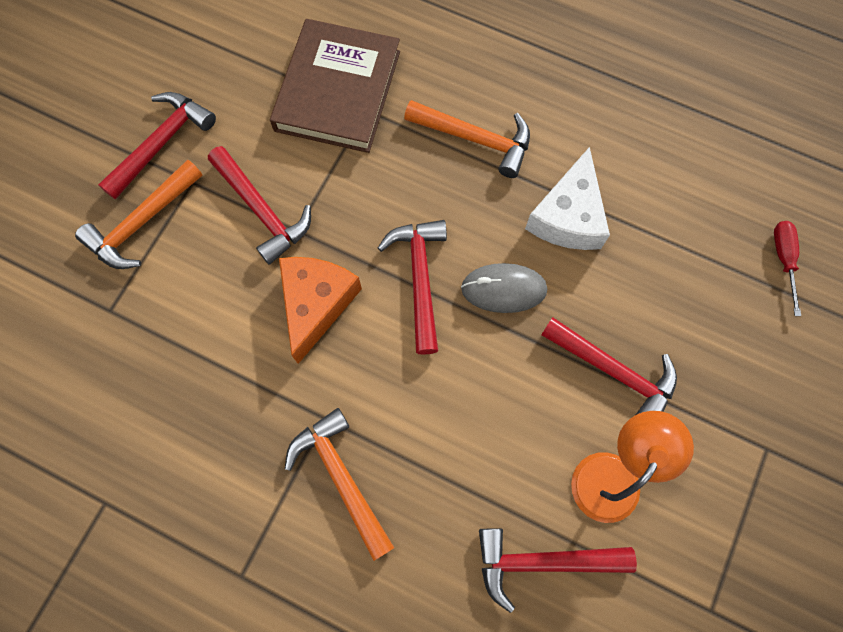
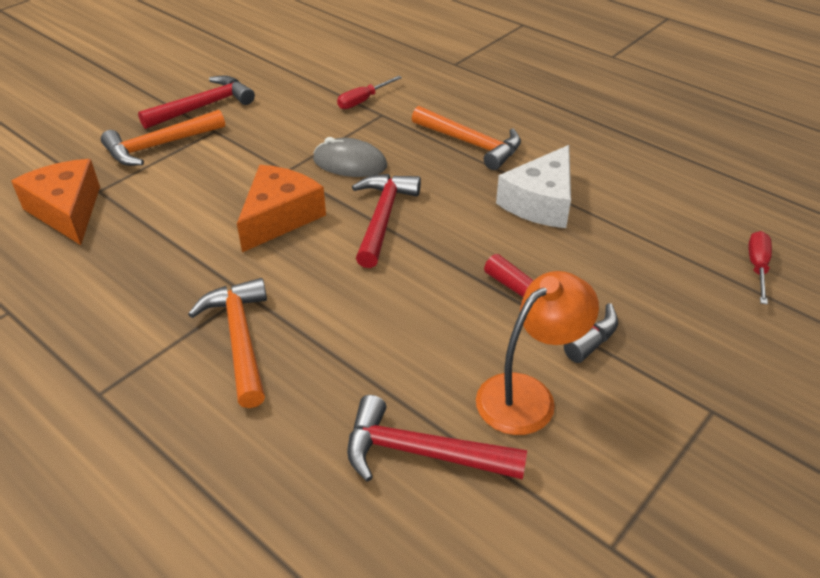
camera: 15 degrees right, 30 degrees down
(91, 350) = (67, 211): none -> orange cheese
(262, 211) = (263, 155): red hammer -> none
(338, 91) = (363, 101): brown book -> red screwdriver
(503, 289) = (460, 238): grey mouse -> grey mouse (350, 163)

